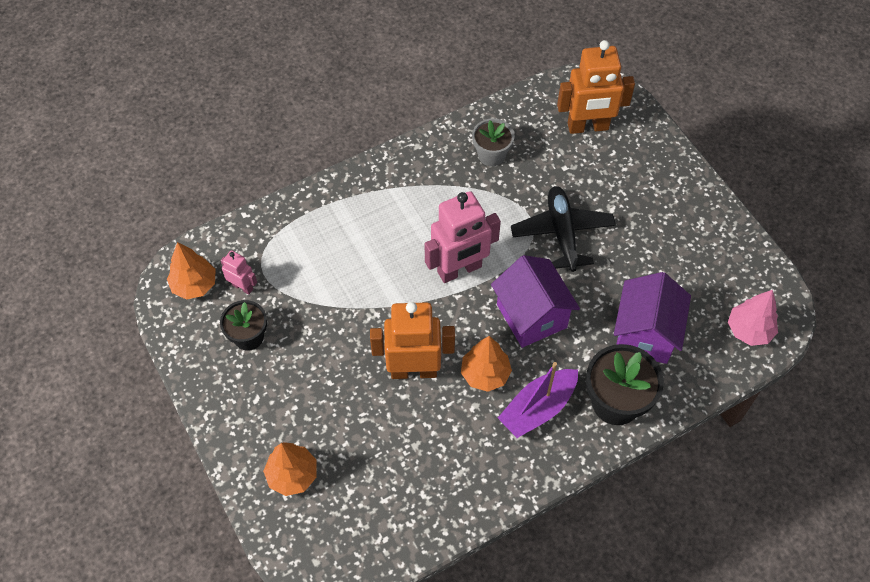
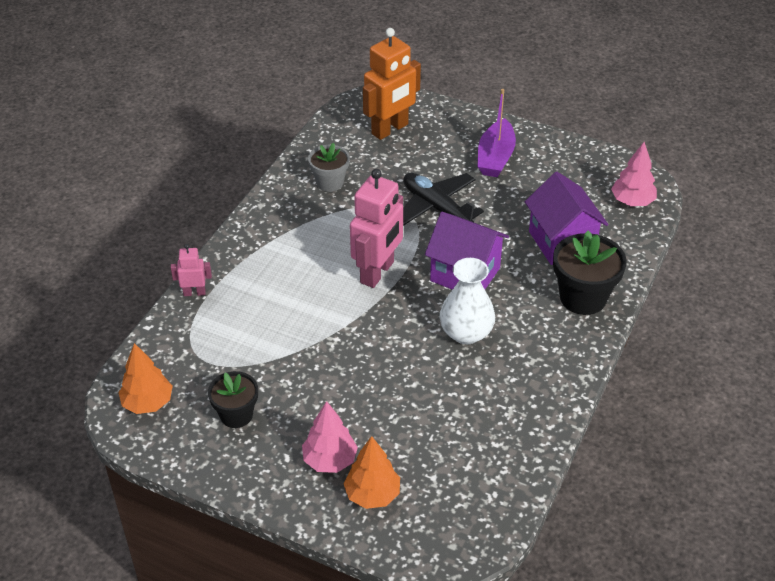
camera: 35 degrees left, 15 degrees down
(242, 287) = (196, 381): pink robot -> pink robot (194, 292)
(285, 423) = (330, 460): none -> pink tree
(414, 370) = (405, 361): orange robot -> none
(485, 374) = (466, 333): orange tree -> white vase
(538, 408) = (529, 333): purple boat -> purple boat (495, 157)

